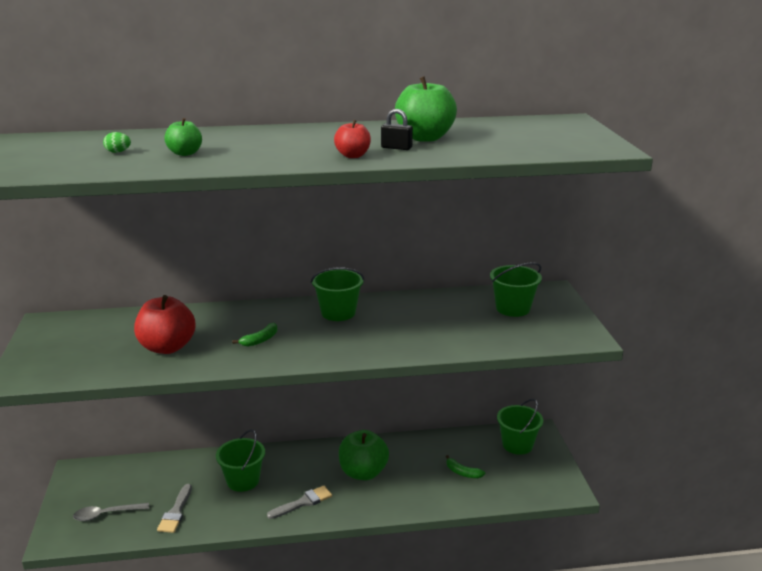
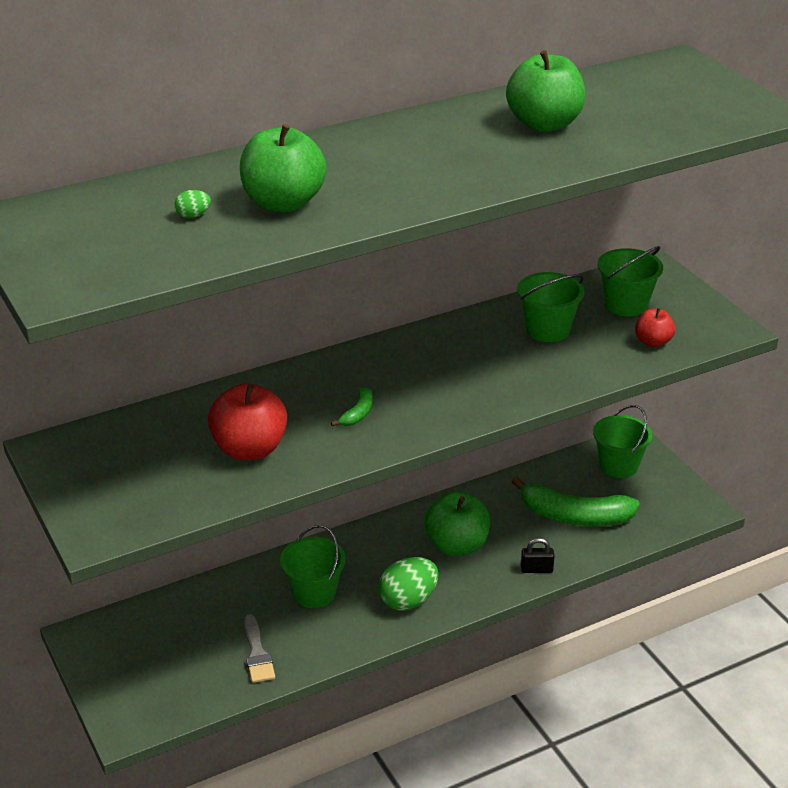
camera: 20 degrees left, 10 degrees up
(106, 514) = (168, 680): grey spoon -> none
(185, 153) = (283, 203): green apple -> green apple, size x1.79
(303, 502) = (408, 601): grey brush -> green egg
(338, 313) = (423, 353): green bucket -> green bucket (547, 330)
(353, 156) = (492, 172): red apple -> red apple (653, 342)
(396, 148) = (528, 149): black padlock -> black padlock (536, 569)
(462, 472) = (574, 516): green banana -> green banana, size x2.22

